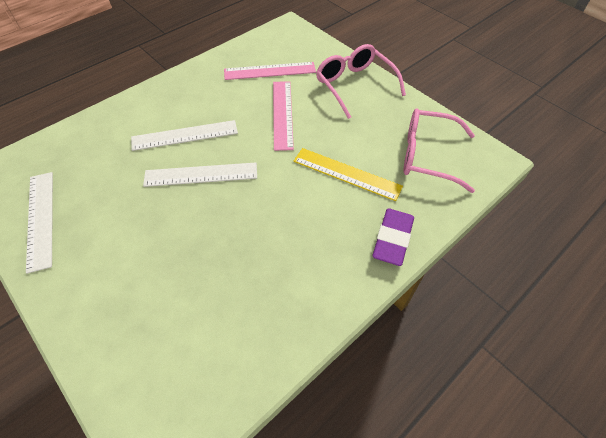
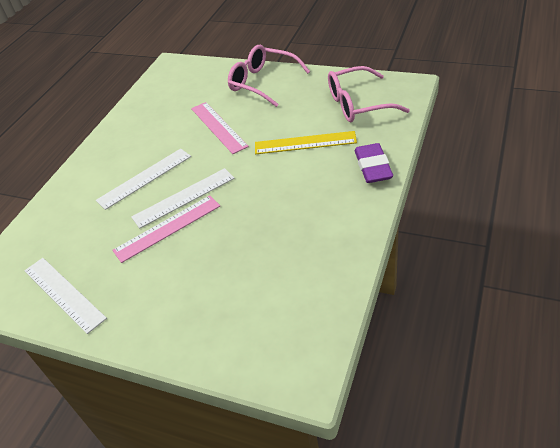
camera: 20 degrees left, 10 degrees down
(270, 71) = (181, 102): pink ruler -> pink ruler (167, 228)

